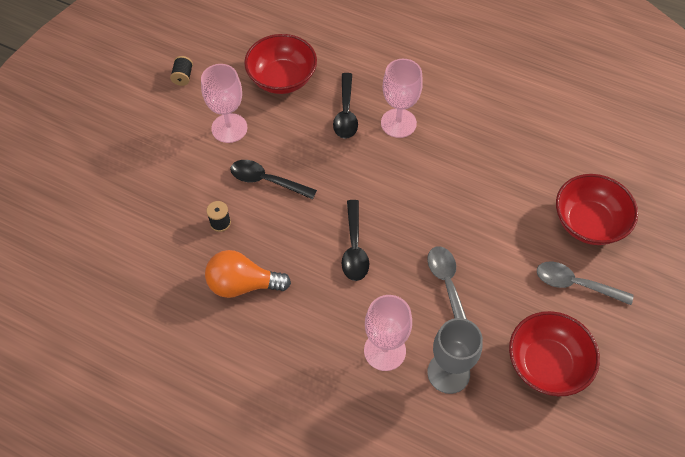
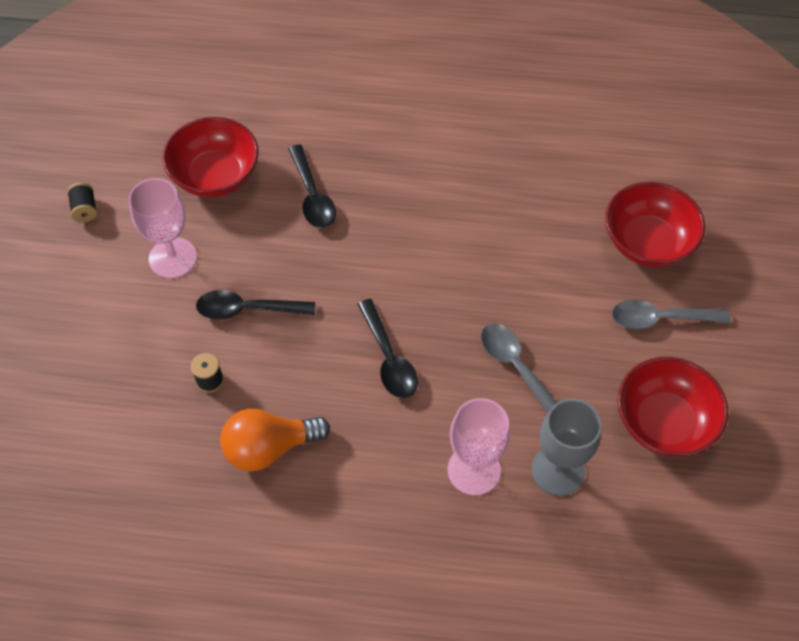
camera: 20 degrees left, 0 degrees up
(398, 123) = (382, 189): pink goblet -> none

